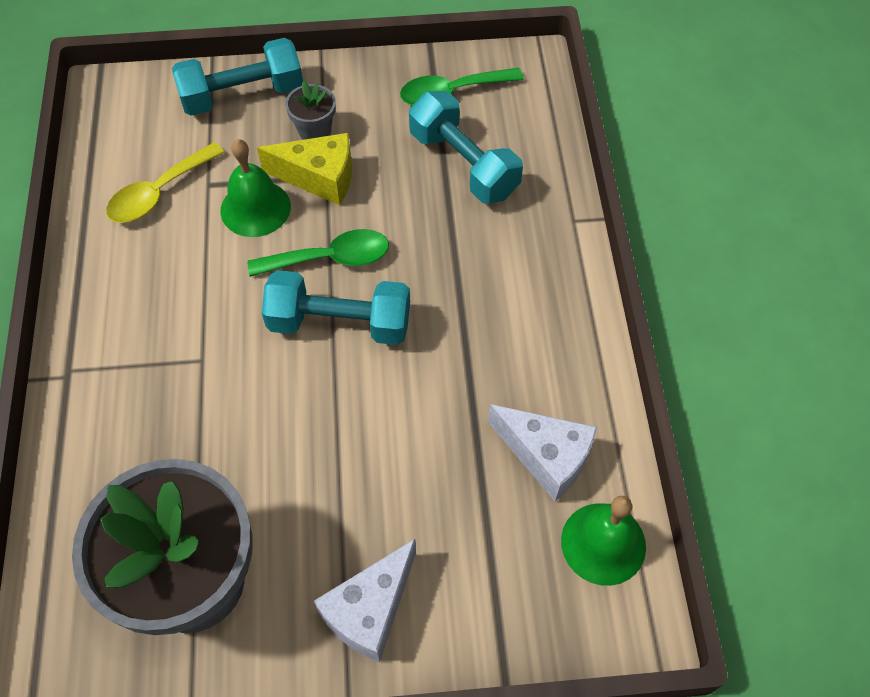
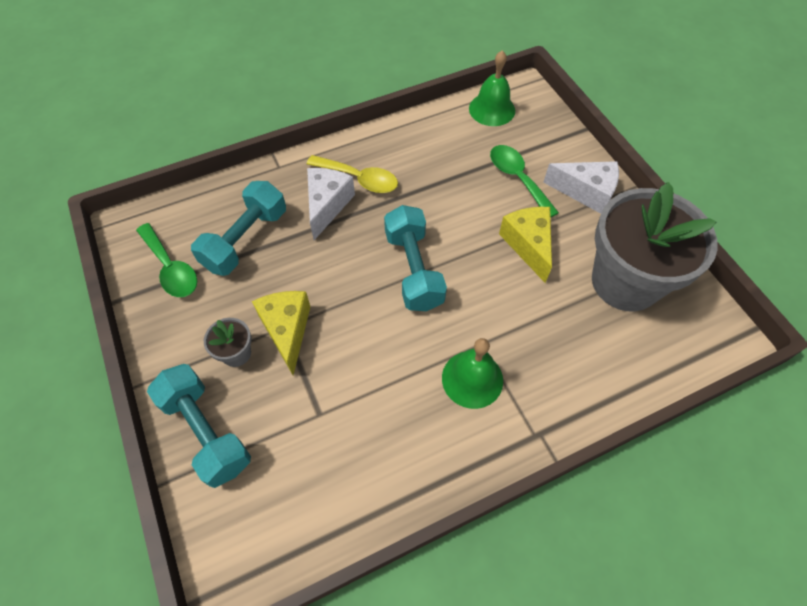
camera: 110 degrees left, 0 degrees up
(159, 193) = (342, 452): yellow spoon -> yellow spoon (359, 179)
(255, 208) = (333, 365): green bell -> green bell (472, 379)
(313, 477) = (528, 245): none -> yellow cheese
(330, 258) = (362, 294): green spoon -> green spoon (517, 178)
(546, 457) = (455, 142): white cheese -> white cheese (327, 205)

